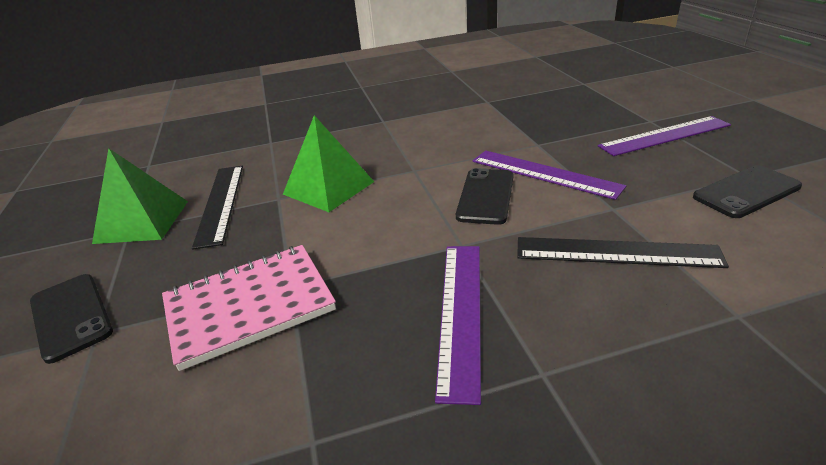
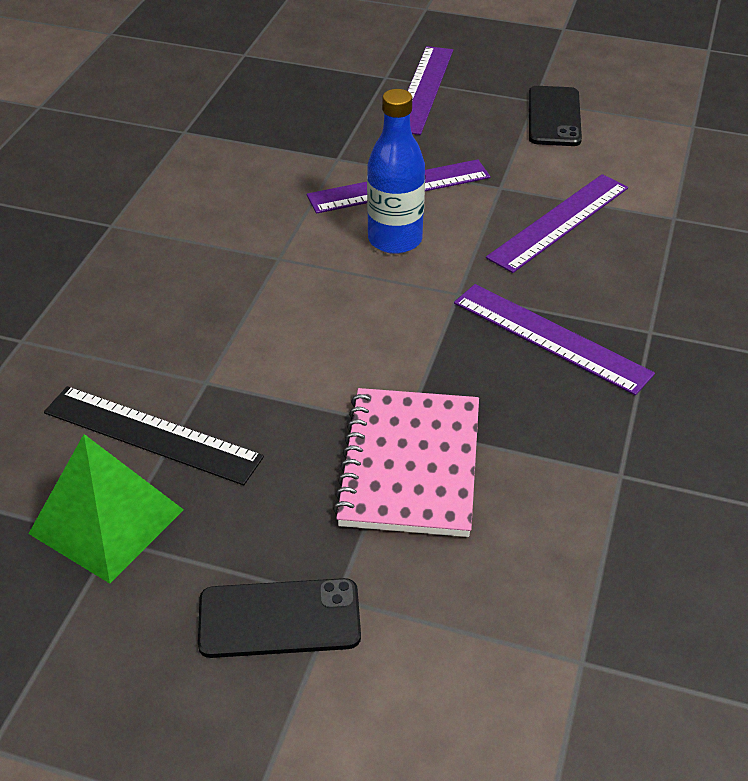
camera: 60 degrees left, 10 degrees up
(328, 187) = (234, 333): green pyramid -> none
(485, 196) = (395, 240): black phone -> blue bottle
(616, 253) = (559, 222): black ruler -> purple ruler

